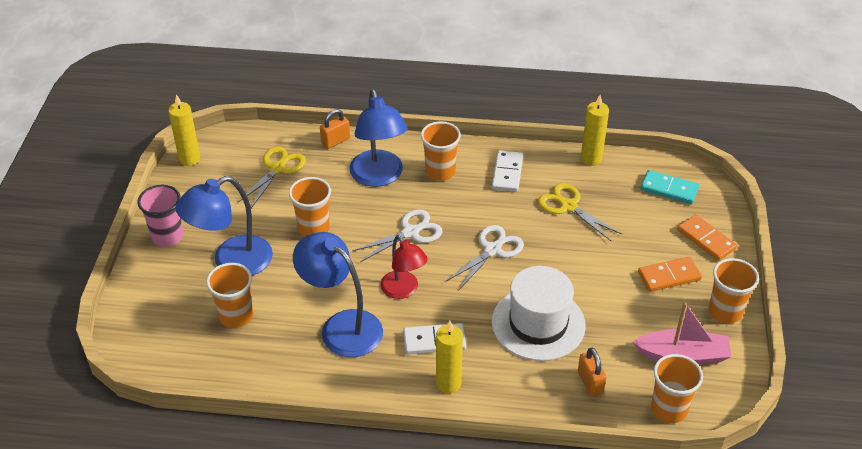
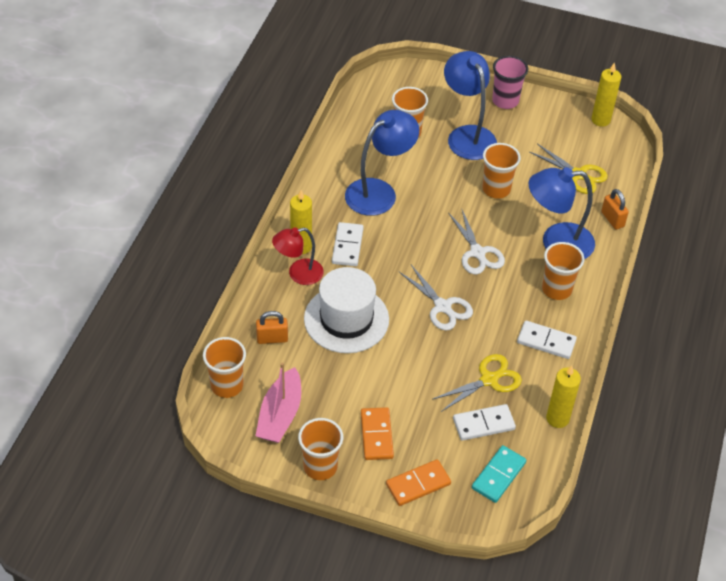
camera: 100 degrees right, 5 degrees up
(403, 290) = (408, 236): red lamp -> red lamp (298, 274)
(620, 204) = (483, 424): none -> white domino

